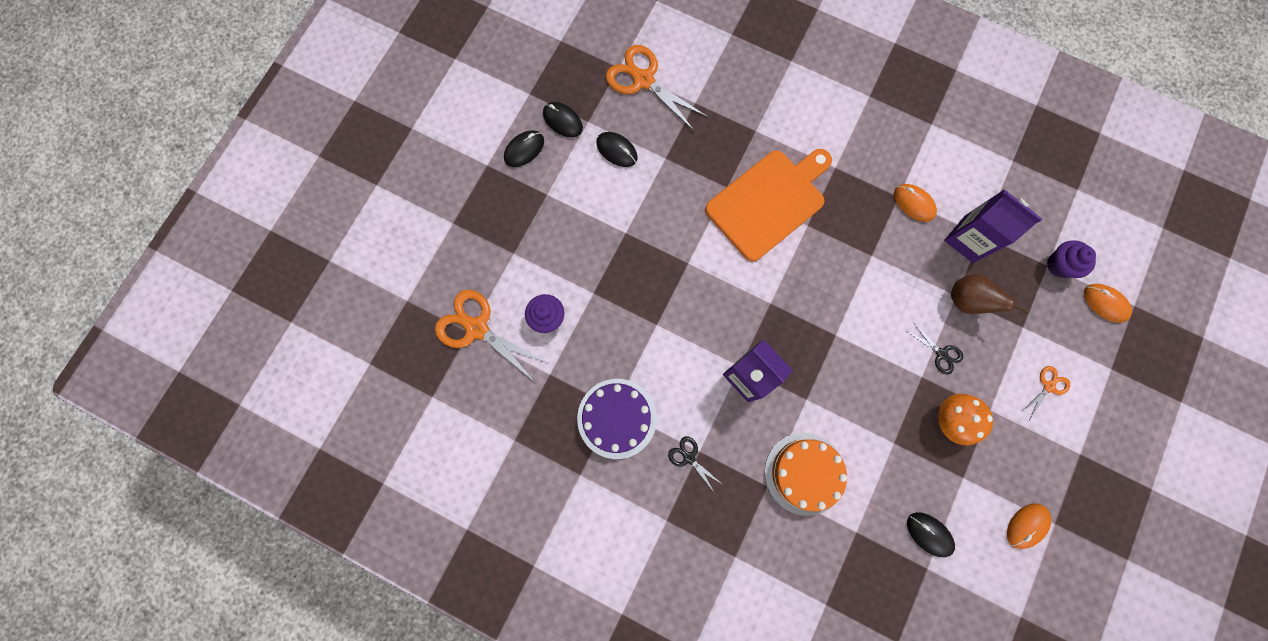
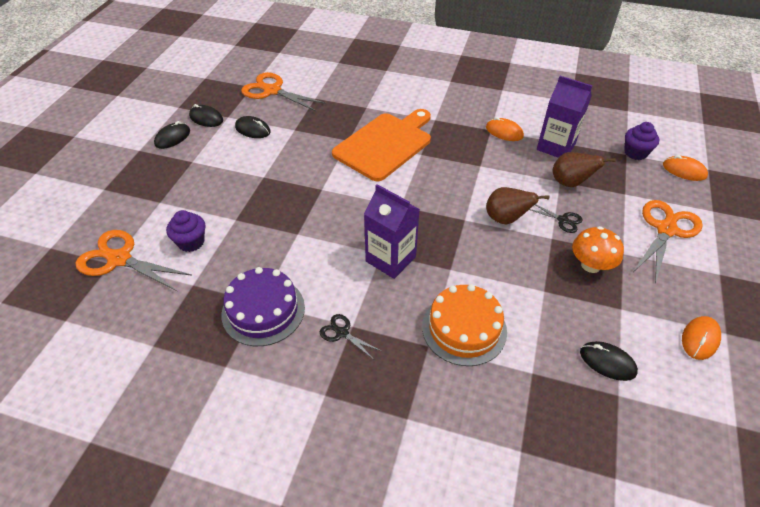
camera: 10 degrees left, 30 degrees down
(880, 342) = (506, 219): none -> brown pear
(1048, 386) = (666, 229): orange scissors -> orange scissors, size x2.00

